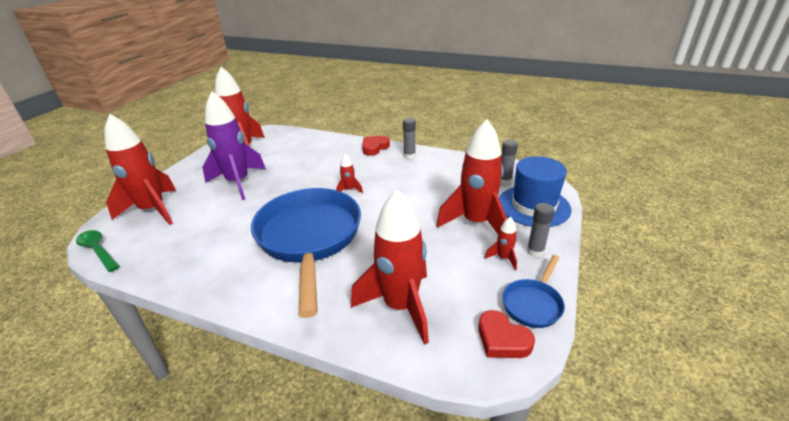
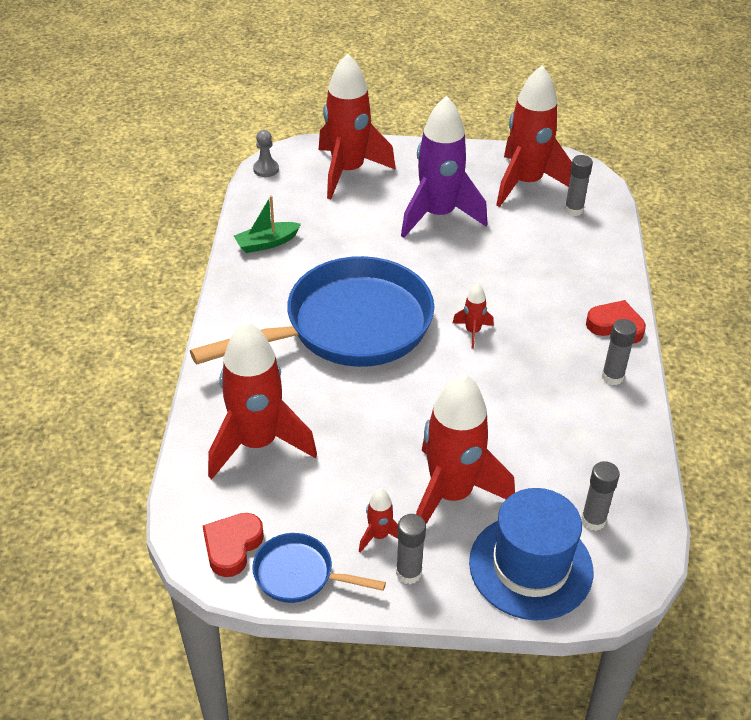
camera: 70 degrees right, 10 degrees up
(98, 250) = (266, 169): green spoon -> grey pawn
(185, 264) = (267, 243): none -> green boat
(279, 141) = (573, 210): none -> grey glue stick

